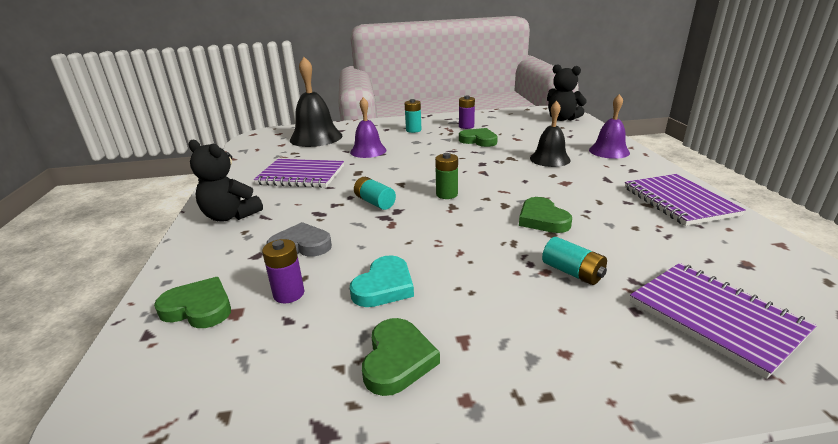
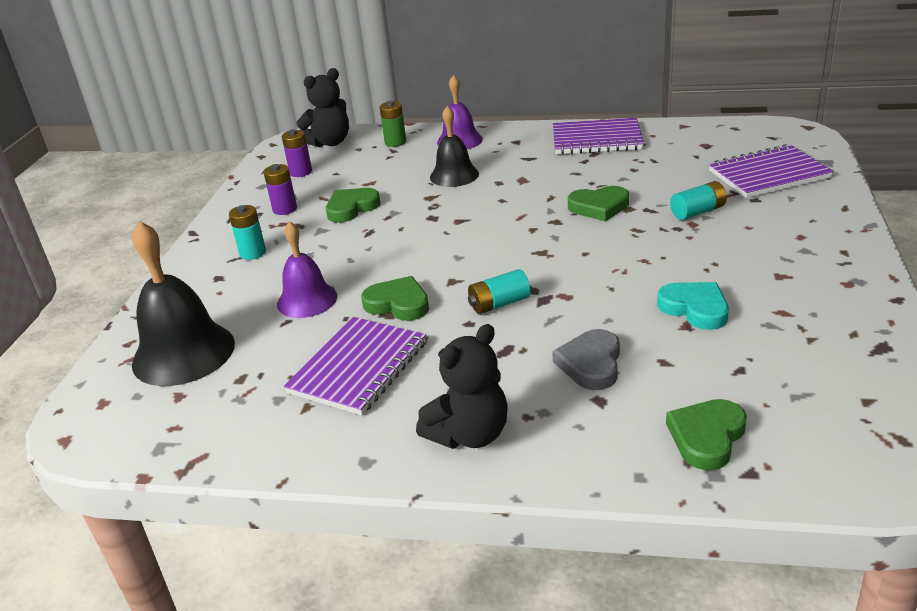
camera: 70 degrees left, 5 degrees up
(289, 294) = (693, 370): purple battery -> purple battery (301, 172)
(397, 360) = (804, 309): green heart -> green heart (398, 304)
(446, 194) = (508, 252): green battery -> green battery (395, 142)

